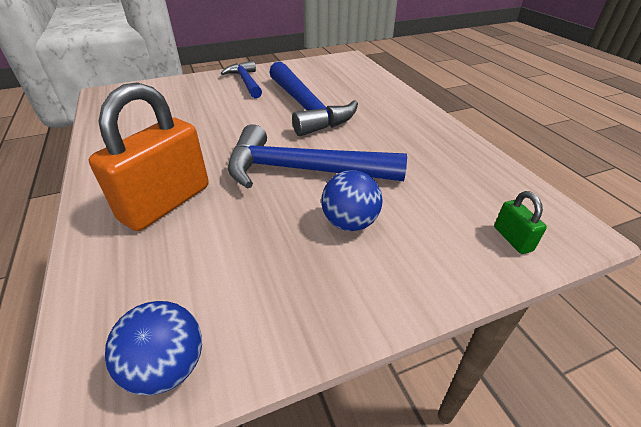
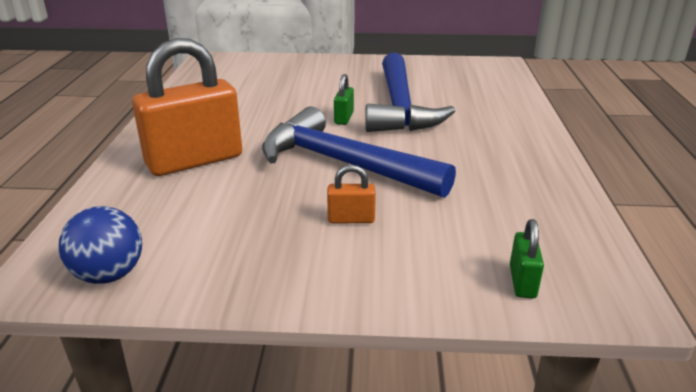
camera: 25 degrees right, 10 degrees down
(245, 82) = (355, 70): blue hammer -> none
(270, 127) = (343, 118): none -> green padlock
(350, 223) = (351, 219): blue ball -> orange padlock

